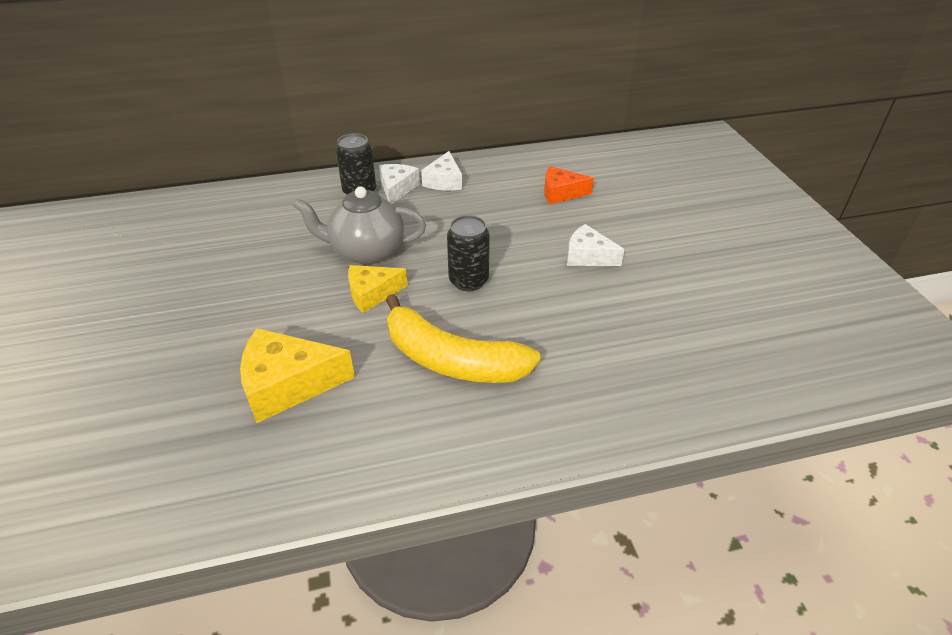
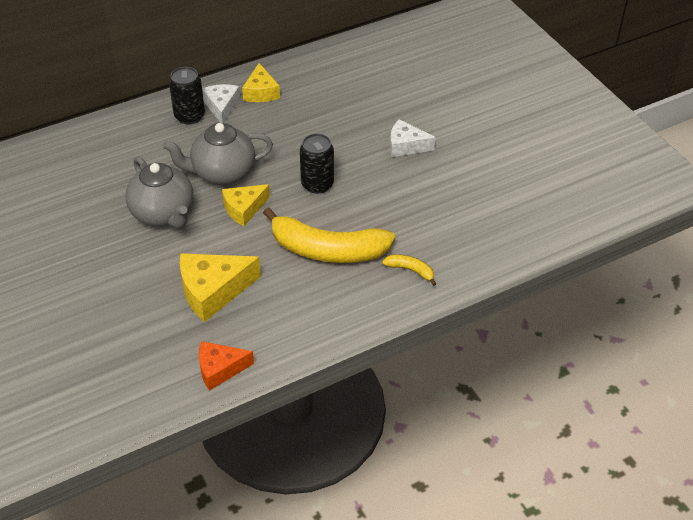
camera: 15 degrees left, 5 degrees up
(280, 284) = (163, 214): none -> grey teapot
(444, 181) = (261, 92): white cheese -> yellow cheese
(552, 407) = (410, 270): none -> yellow banana
(561, 193) = (367, 88): orange cheese -> orange cheese (220, 369)

